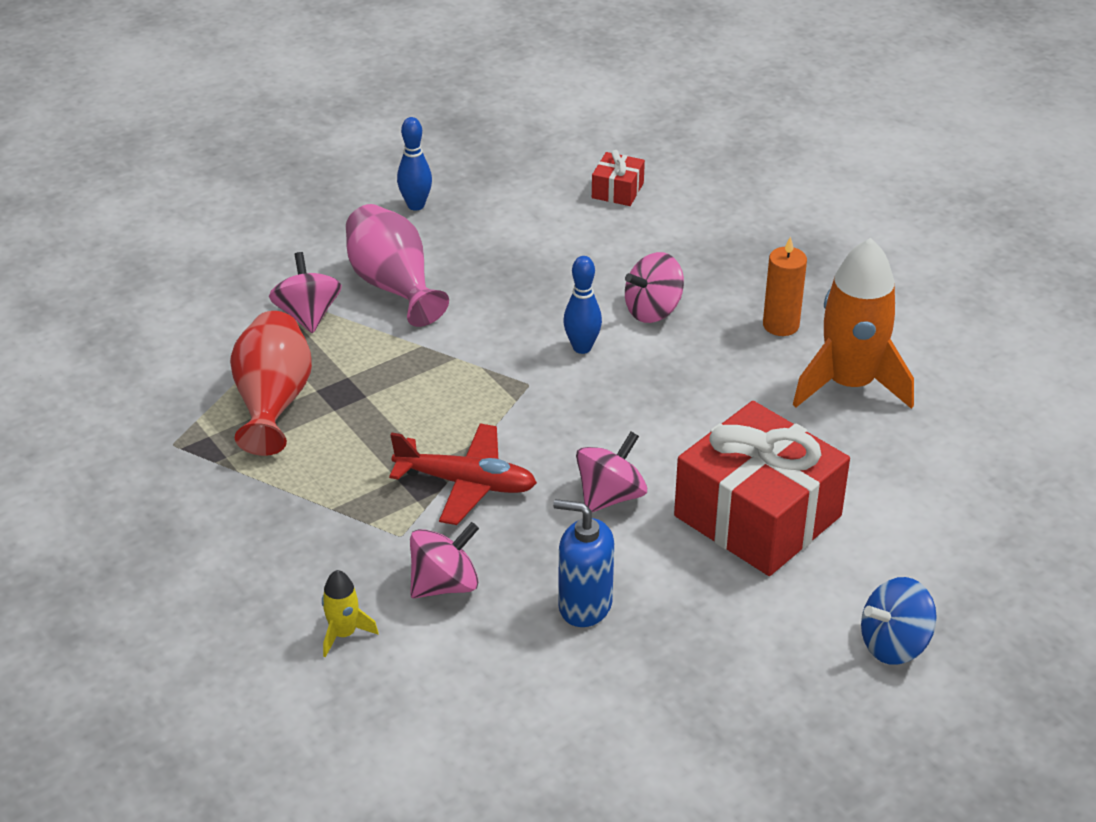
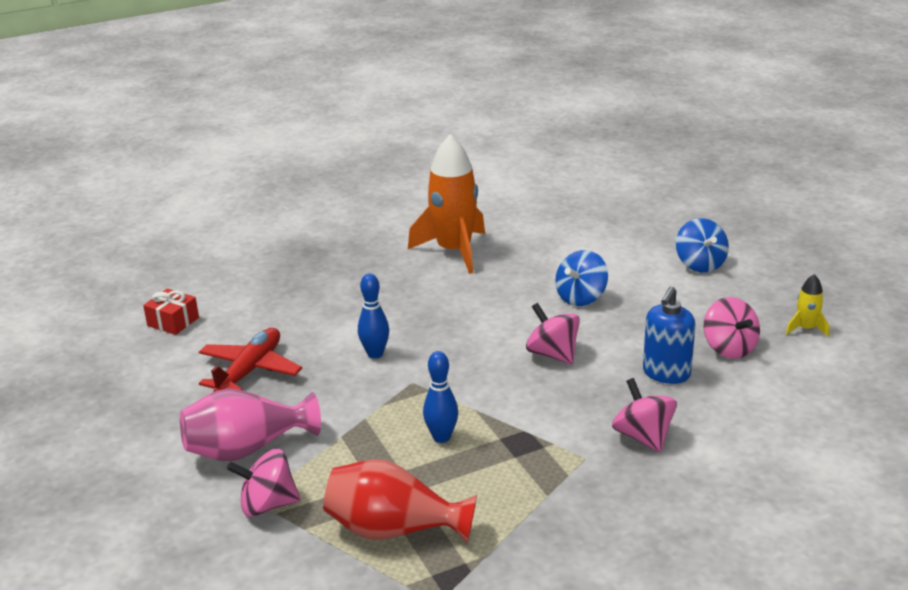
camera: 80 degrees left, 10 degrees down
(343, 634) = (698, 491): yellow rocket -> yellow rocket (806, 328)
(416, 205) = (126, 430): blue bowling pin -> blue bowling pin (441, 437)
(466, 483) = (527, 420): red plane -> red plane (250, 371)
(653, 310) = (341, 318): pink spinning top -> pink spinning top (729, 348)
(757, 516) = (581, 297): red gift -> blue spinning top
(781, 325) = (381, 269): orange candle -> none

